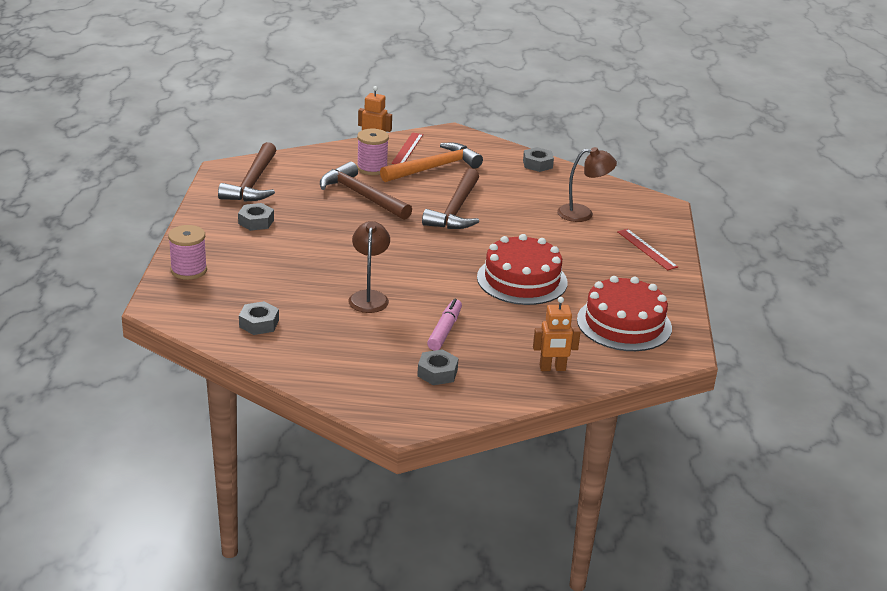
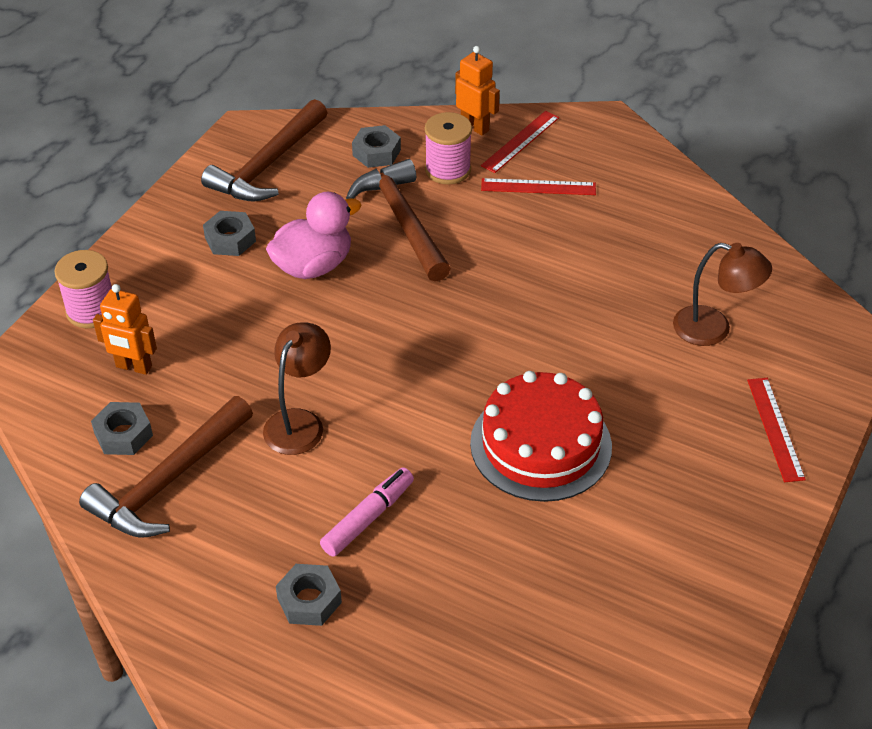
camera: 25 degrees right, 15 degrees up
(321, 225) = (313, 266): none -> pink duck
(434, 168) = (538, 187): orange hammer -> red ruler
(456, 210) = (522, 278): brown hammer -> brown hammer (169, 481)
(537, 164) = (700, 211): grey nut -> grey nut (376, 152)
(552, 368) = (483, 641): orange robot -> orange robot (133, 367)
(624, 324) = (648, 579): red cake -> none

